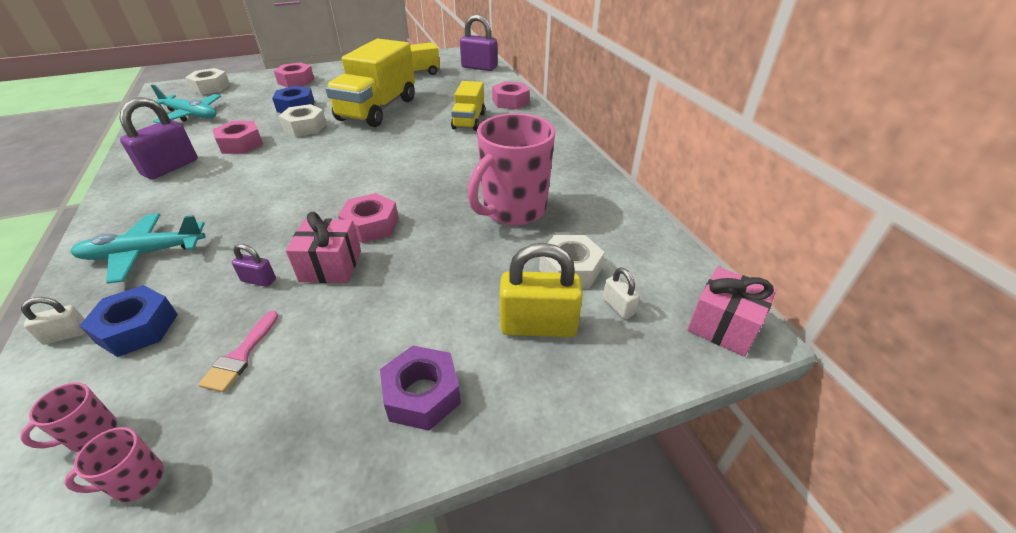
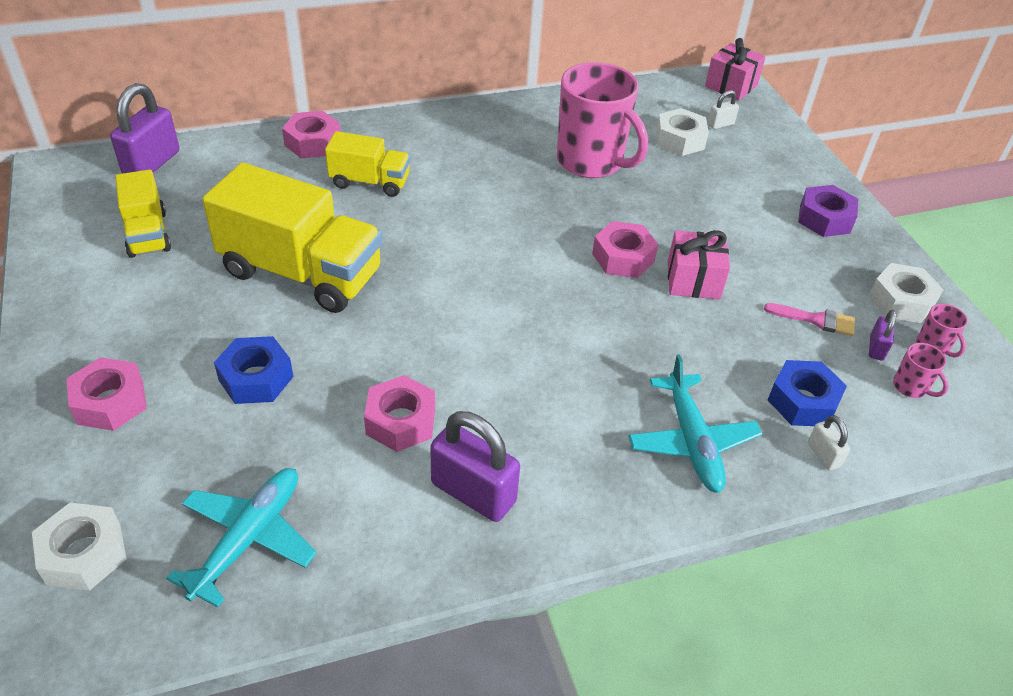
camera: 90 degrees left, 5 degrees up
(259, 280) = (722, 328): purple padlock -> purple padlock (876, 348)
(305, 127) = (350, 351): white nut -> white nut (901, 301)
(538, 325) = (747, 162): yellow padlock -> none

